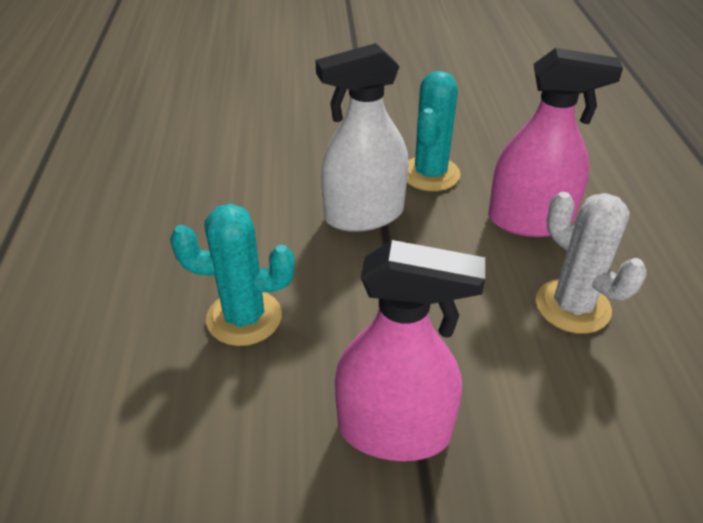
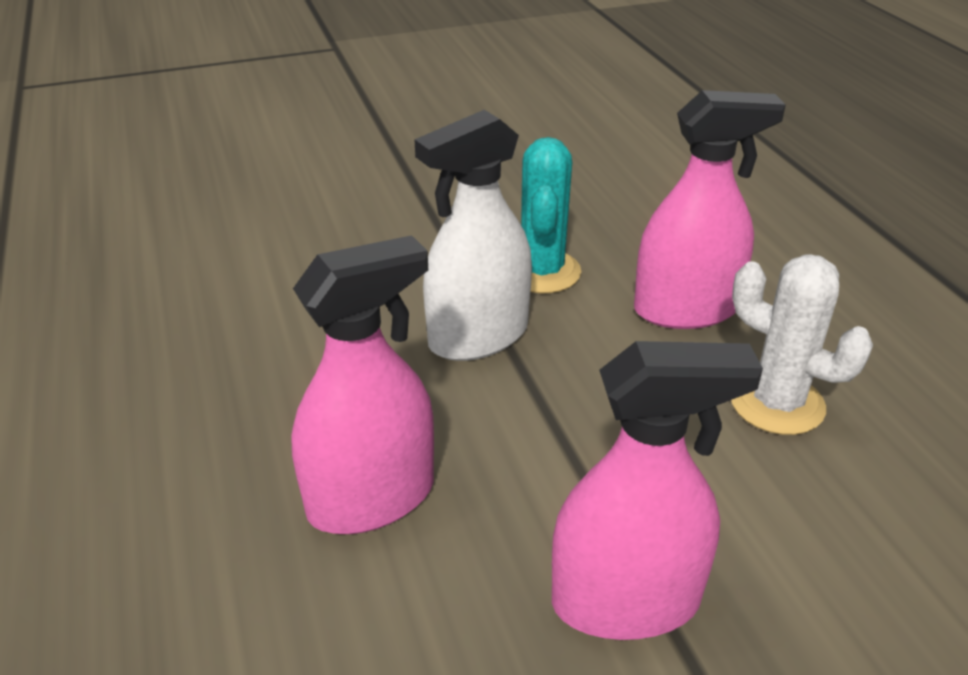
camera: 15 degrees left, 5 degrees down
(244, 318) = (371, 498): turquoise cactus -> pink spray bottle

